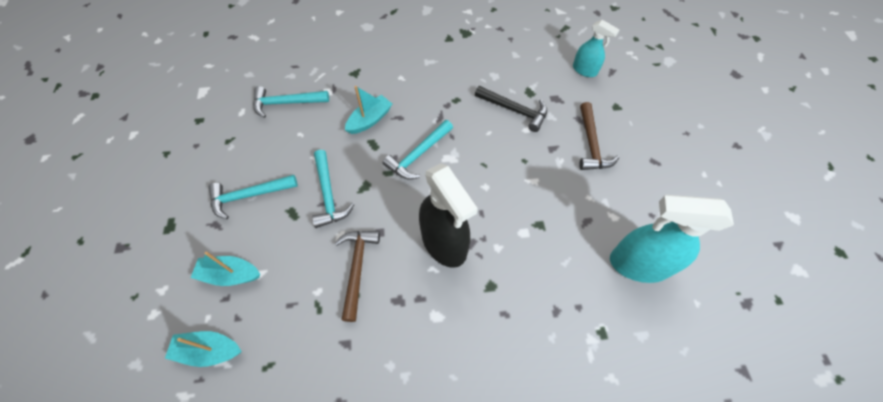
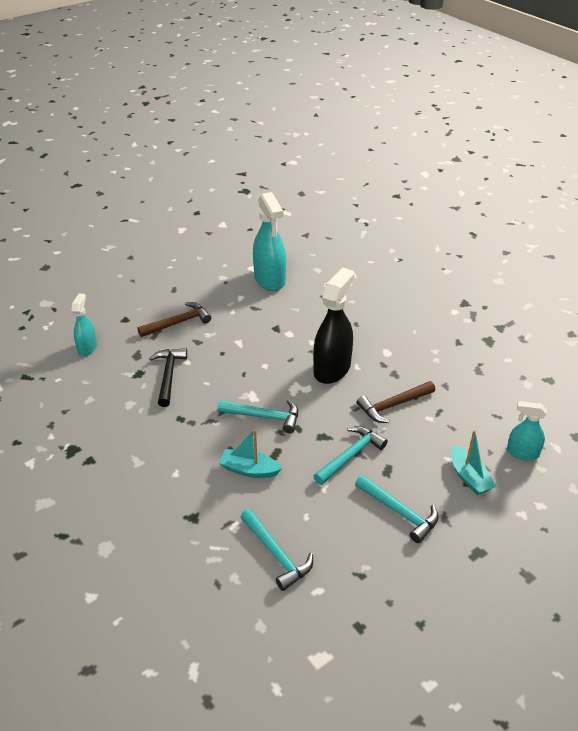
camera: 120 degrees left, 20 degrees down
(209, 350) = (522, 452): turquoise boat -> turquoise spray bottle

